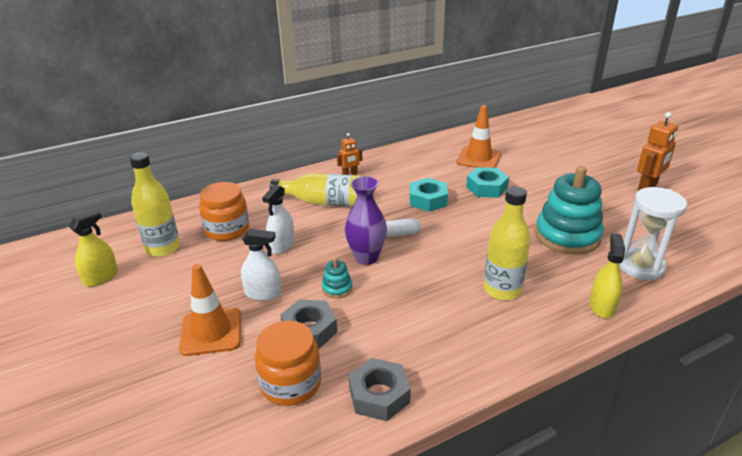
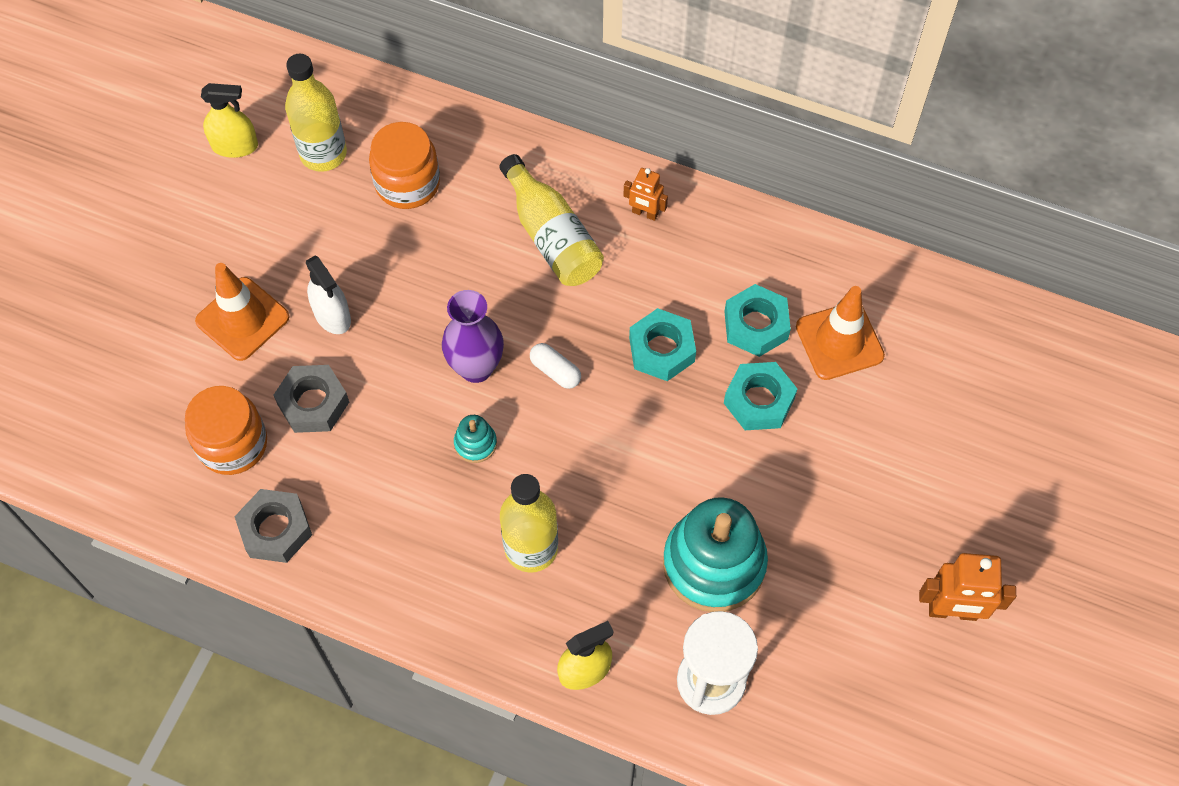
camera: 50 degrees right, 30 degrees up
(282, 245) = (425, 264): white spray bottle -> none
(337, 288) = (397, 379): turquoise stacking toy -> turquoise stacking toy (475, 443)
(446, 173) = (756, 325): none -> turquoise nut

